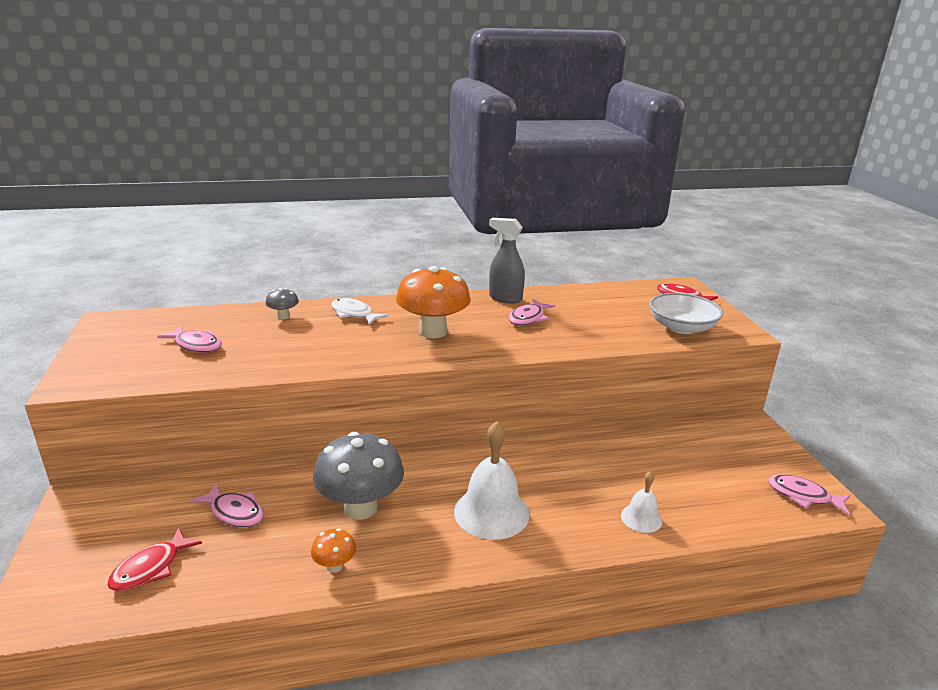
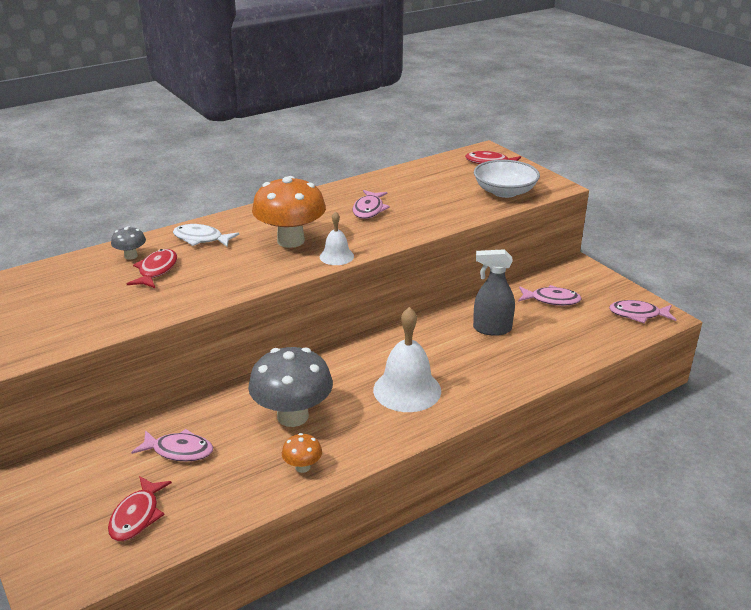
camera: 20 degrees left, 5 degrees up
(196, 345) = (65, 303): pink fish -> pink fish (551, 300)
(294, 333) = (156, 270): none -> red fish
(505, 298) = (334, 194): grey spray bottle -> grey spray bottle (491, 329)
(641, 518) = (527, 363): white bell -> white bell (336, 256)

